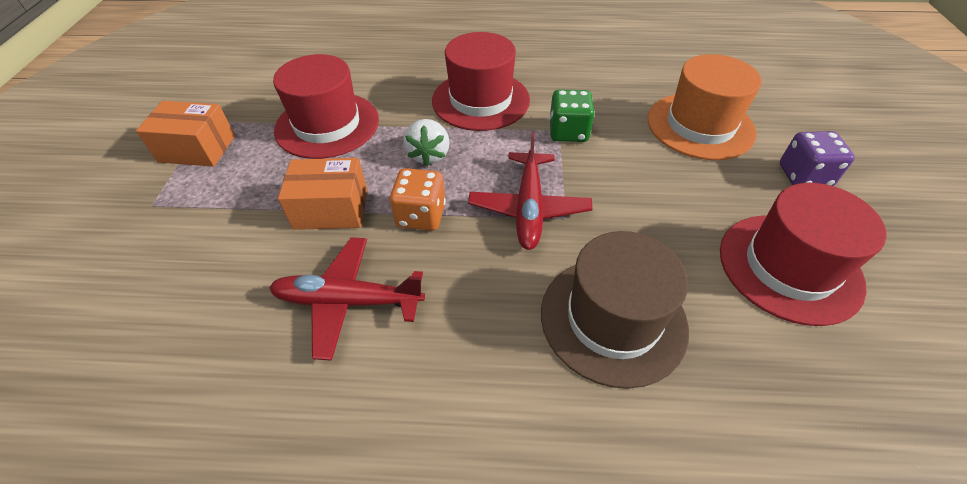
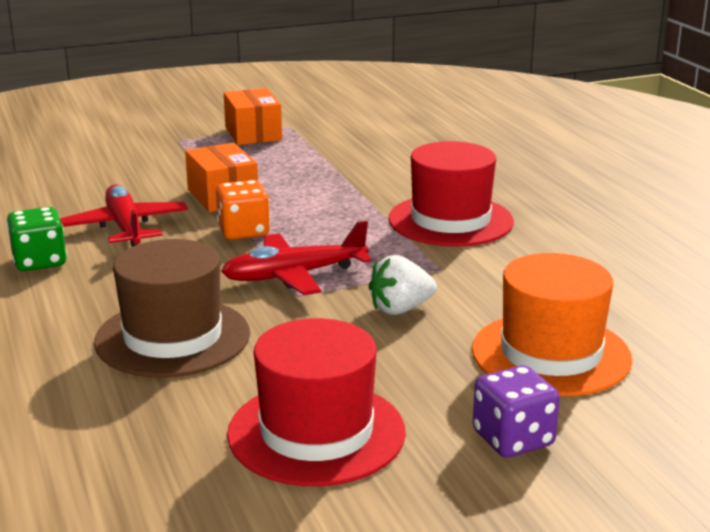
camera: 65 degrees right, 25 degrees down
(327, 125) = (332, 167): red hat -> none
(429, 155) = (331, 216): white strawberry -> white strawberry (400, 309)
(568, 132) = (443, 275): green dice -> green dice (39, 261)

